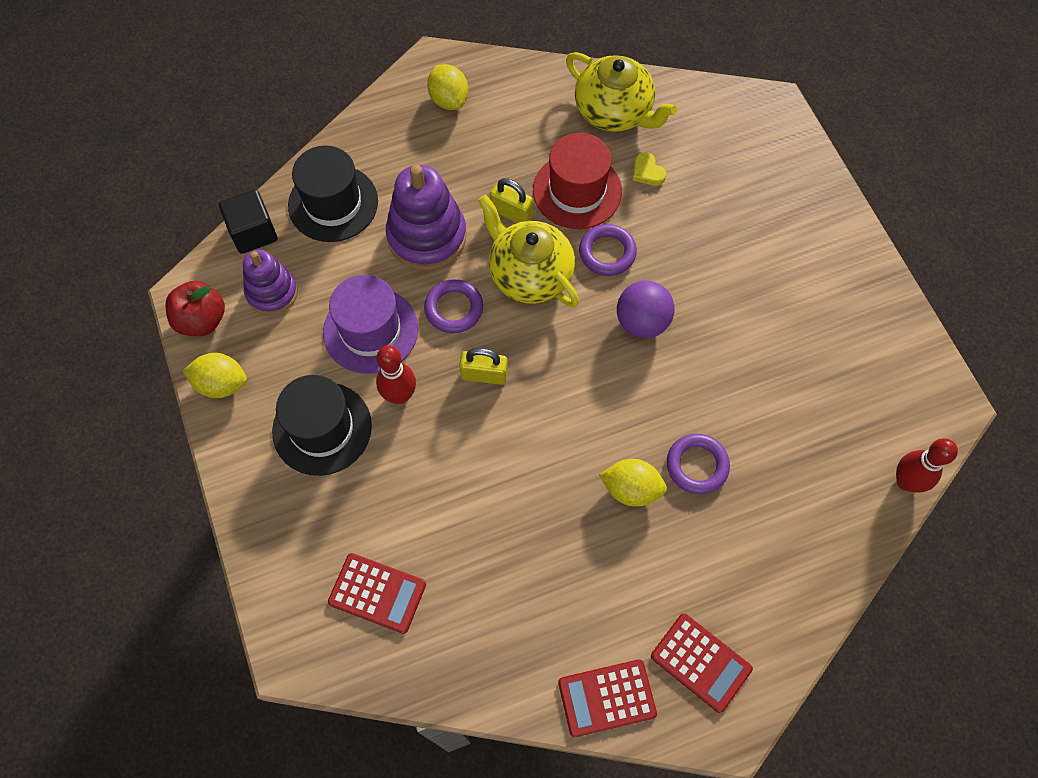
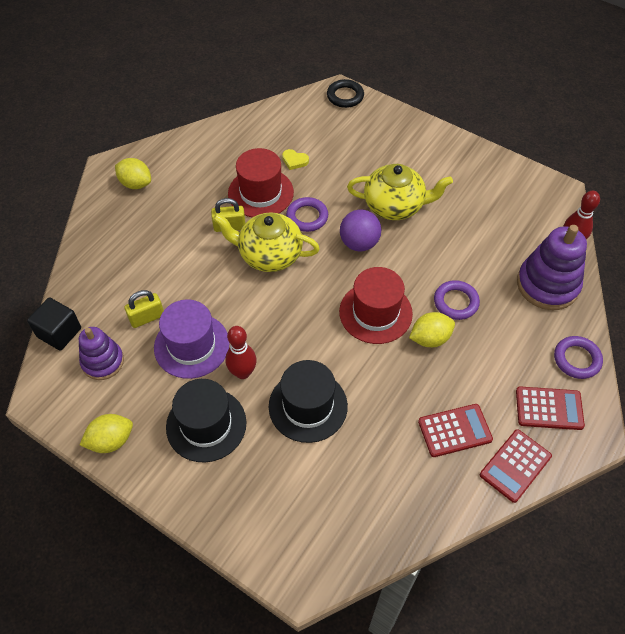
camera: 35 degrees left, 10 degrees down
(202, 320) = (64, 409): red apple -> none
(333, 203) = (104, 284): black hat -> black hat (308, 406)
(377, 593) = (326, 501): red calculator -> red calculator (454, 430)
(427, 236) = (185, 269): purple stacking toy -> purple stacking toy (547, 285)
(454, 309) = (237, 301): purple ring -> purple ring (577, 359)
(484, 375) = (288, 328): yellow padlock -> yellow padlock (147, 317)
(594, 418) = (375, 312): none -> red hat
(614, 112) = (248, 139): yellow teapot -> yellow teapot (395, 205)
(776, 118) = (345, 96): none -> black ring

